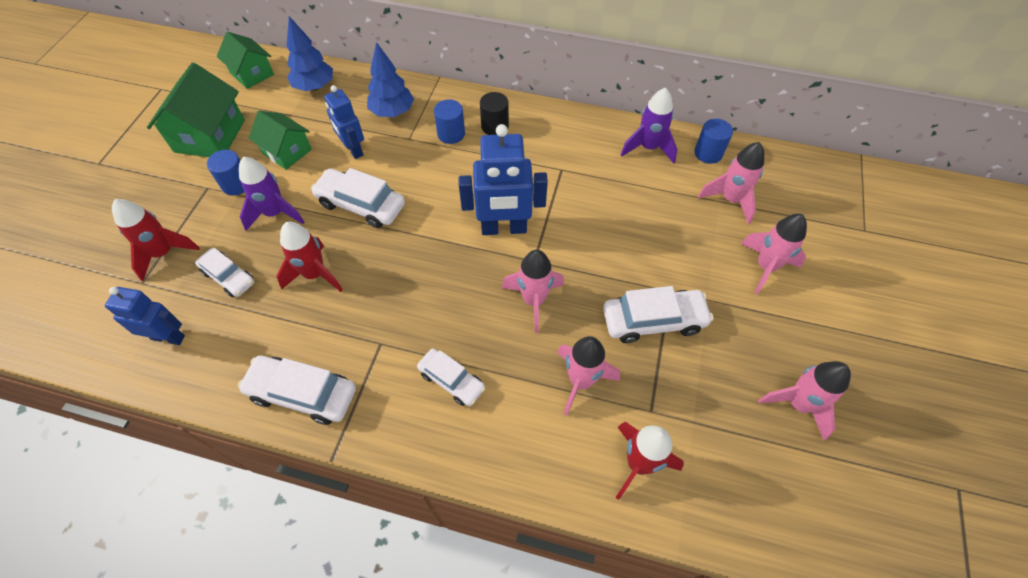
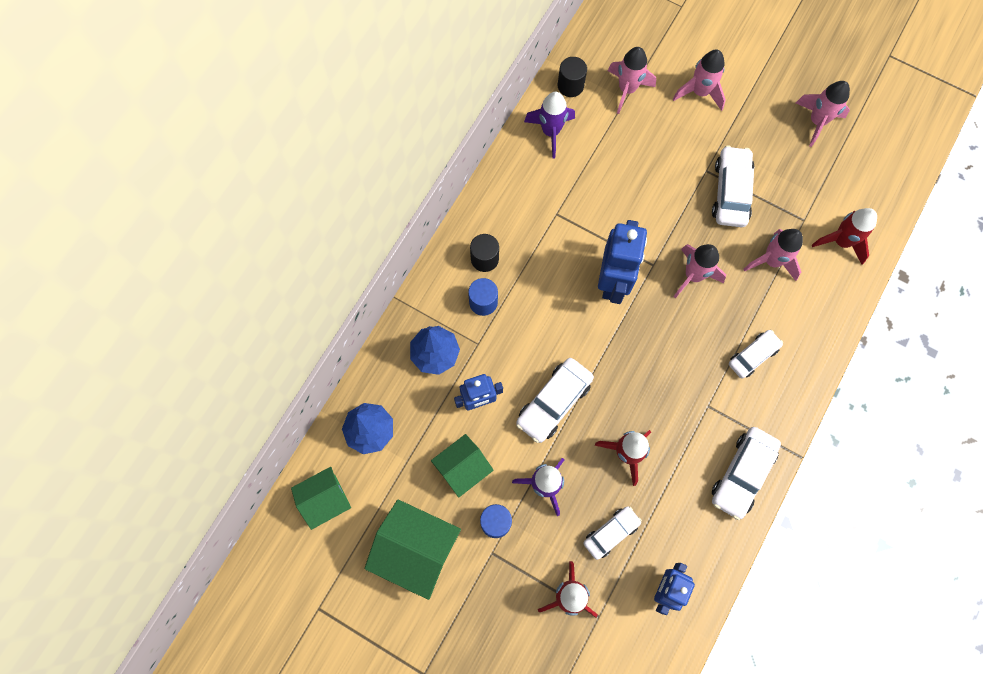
camera: 75 degrees left, 15 degrees up
(708, 153) = (570, 86): blue cylinder -> black cylinder

